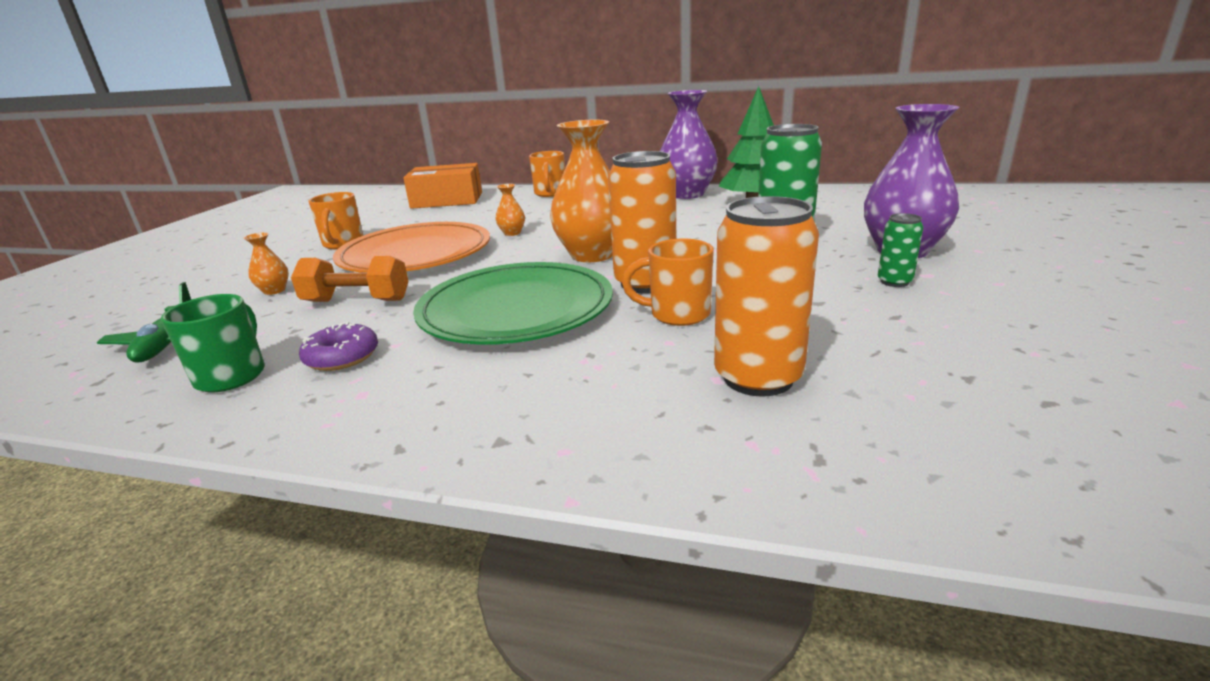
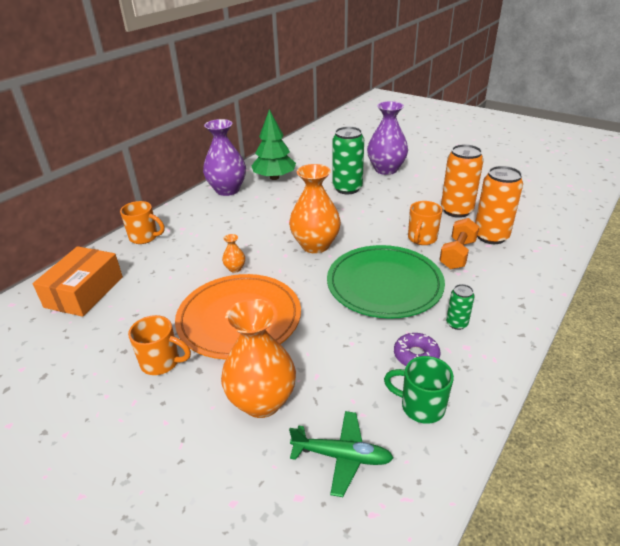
camera: 70 degrees left, 10 degrees up
(274, 291) = (262, 401): orange vase -> orange vase, size x2.33
(356, 301) = (323, 351): orange dumbbell -> orange dumbbell (457, 254)
(645, 283) = (376, 238): orange can -> orange can (456, 211)
(894, 282) = (419, 183): green can -> green can (456, 323)

